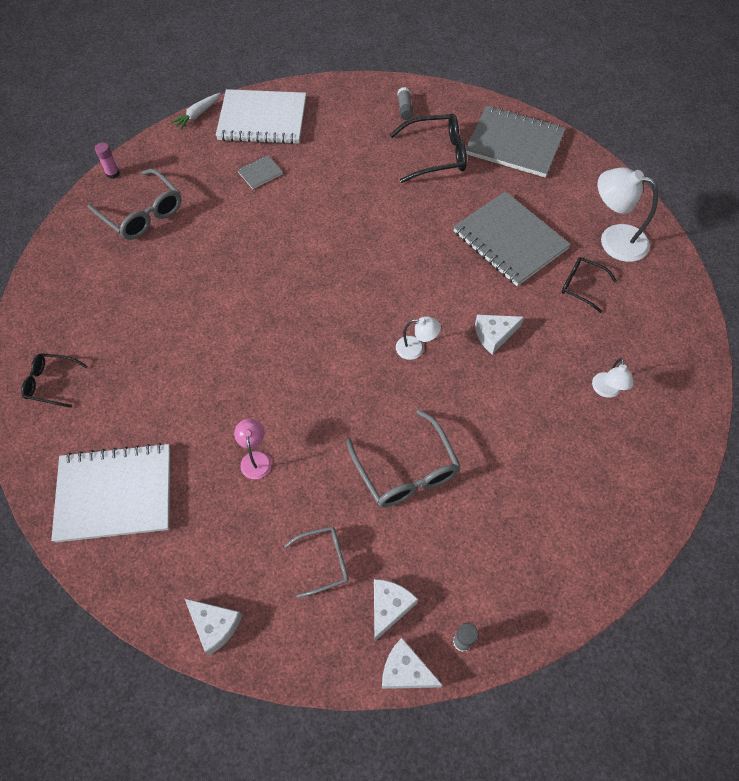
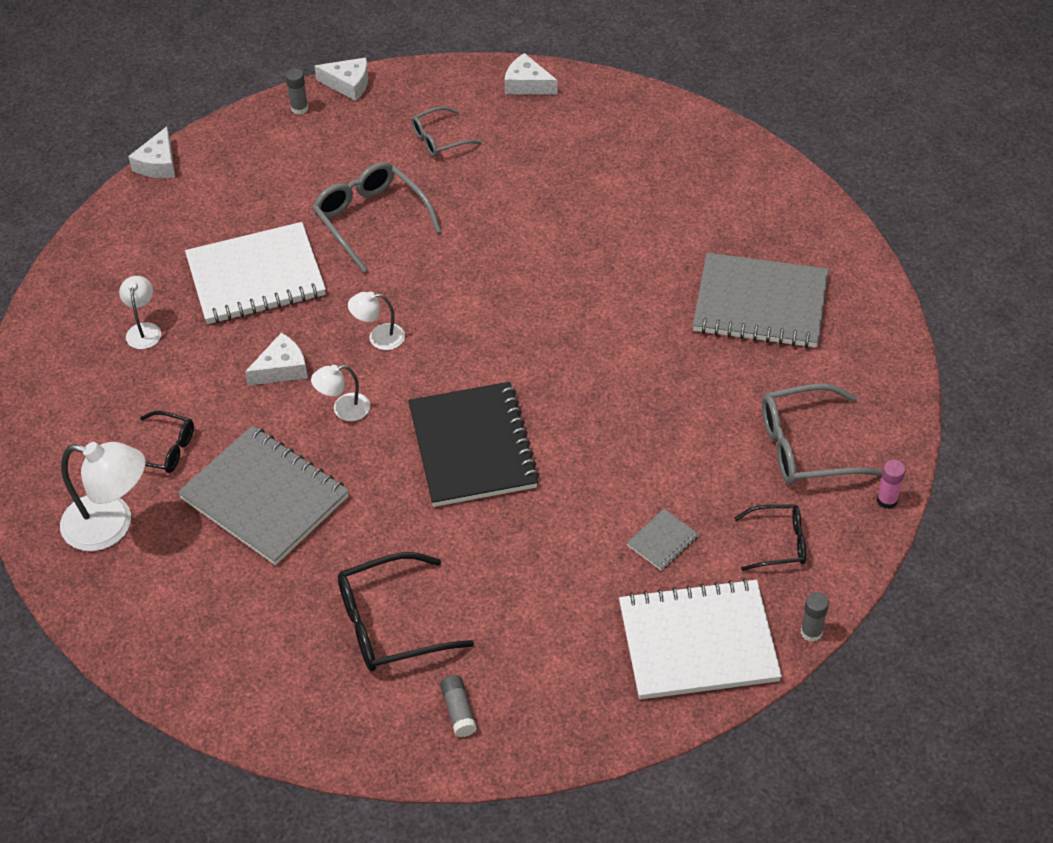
camera: 170 degrees right, 10 degrees down
(51, 383) = (796, 233): black glasses -> black glasses (778, 543)
(115, 493) = (668, 154): white notebook -> white notebook (256, 277)
(142, 213) = (807, 447): grey glasses -> grey glasses turned 45 degrees counterclockwise
(198, 114) = (811, 632): white carrot -> grey glue stick
(255, 458) = (536, 204): pink lamp -> none
(363, 251) = (473, 447): none -> black notebook
(389, 607) = (370, 119): white cheese -> white cheese (158, 164)
(450, 294) = (343, 409): none -> white lamp
(514, 143) = (260, 670): grey notebook -> grey notebook (760, 304)

